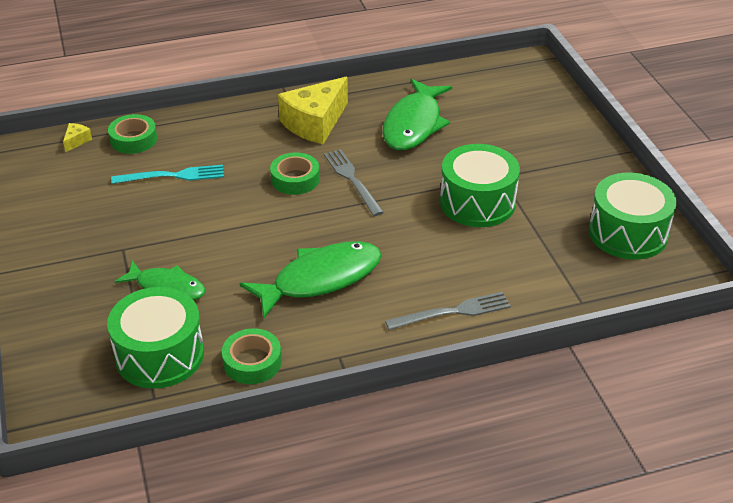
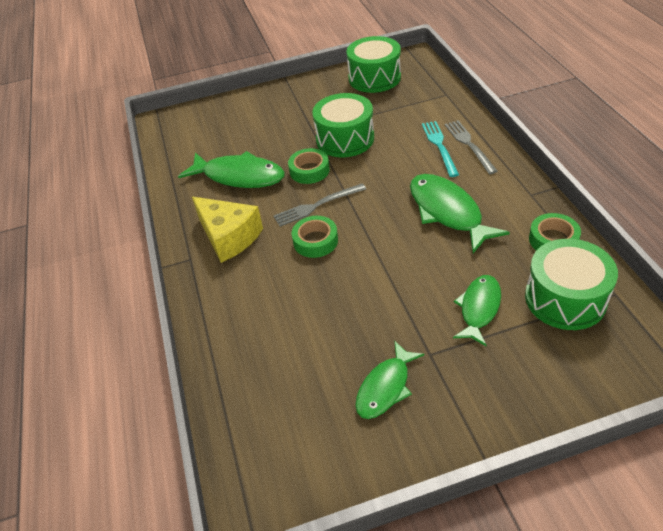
camera: 85 degrees left, 5 degrees up
(76, 141) = (238, 442): yellow cheese -> none
(96, 219) = (385, 387): none -> green fish
(133, 139) = (240, 381): green tape -> green tape (309, 170)
(173, 176) = (309, 333): turquoise fork -> turquoise fork (439, 146)

